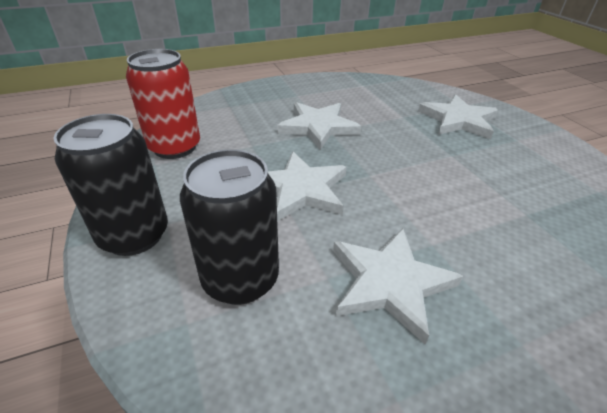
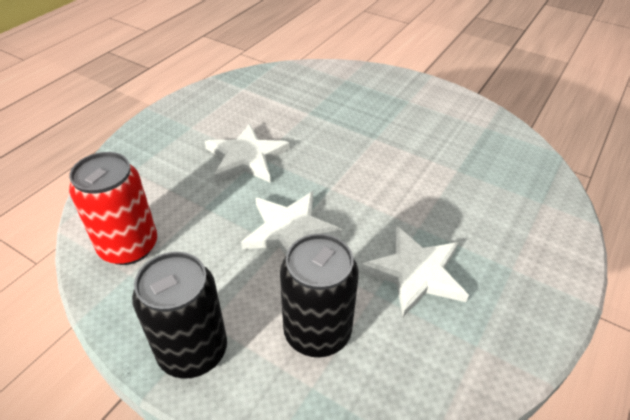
camera: 35 degrees left, 5 degrees up
(458, 120) = (354, 98): white star -> none

